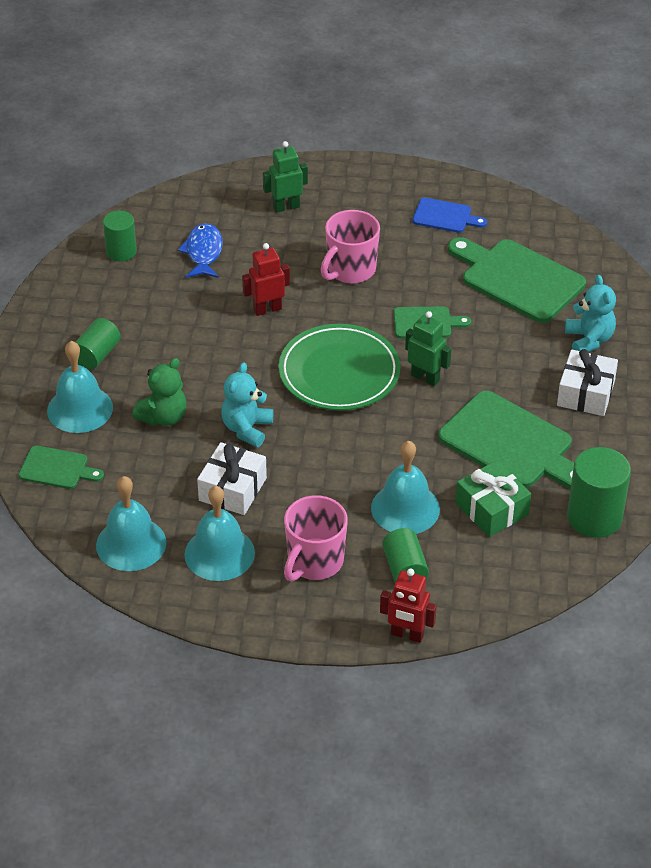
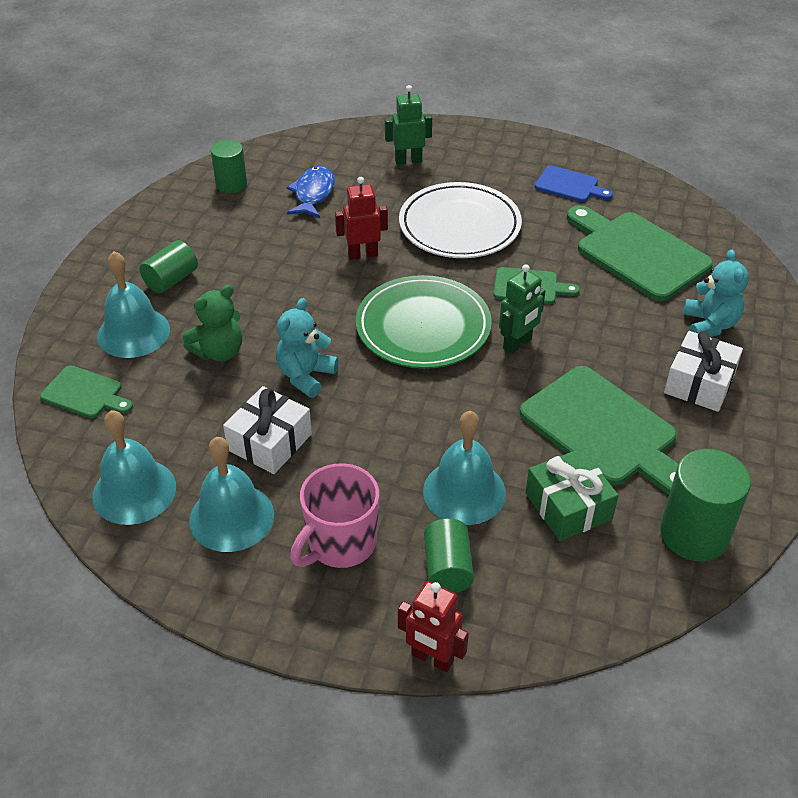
camera: 10 degrees right, 0 degrees up
(350, 270) = (459, 226): pink mug -> white plate
(425, 377) = (517, 344): green robot -> green robot turned 90 degrees clockwise

